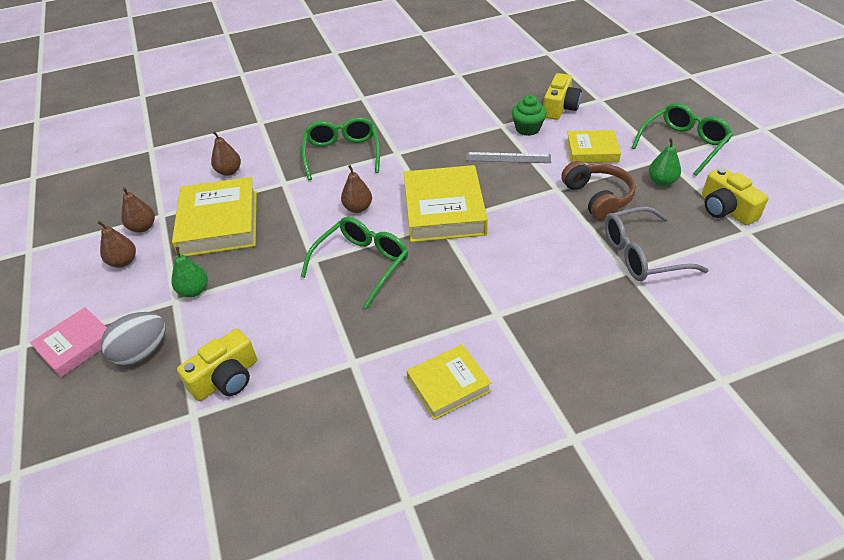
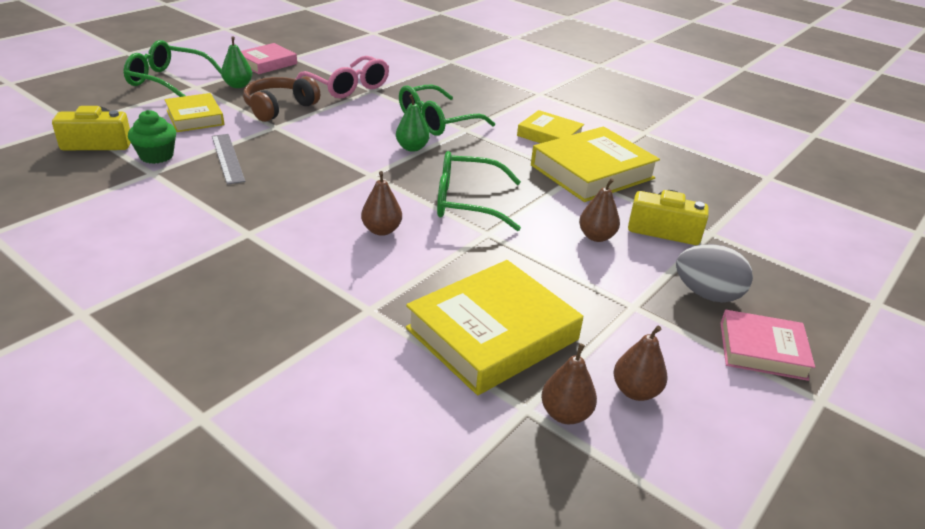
camera: 125 degrees left, 10 degrees down
(194, 291) = (607, 298): green pear -> green pear (412, 148)
(229, 171) = (375, 383): brown pear -> brown pear (596, 237)
(342, 154) = (270, 279): green glasses -> green glasses (437, 121)
(444, 210) = (348, 177): yellow book -> yellow book (592, 172)
(641, 255) = (348, 87): grey glasses -> pink glasses
(726, 209) = (267, 63): yellow camera -> pink book

